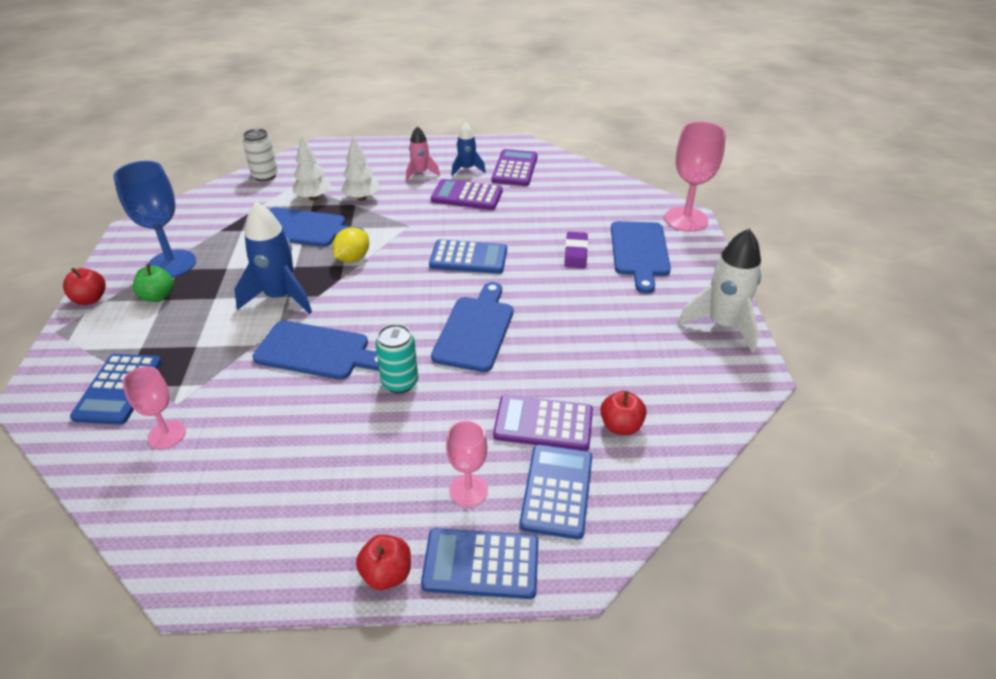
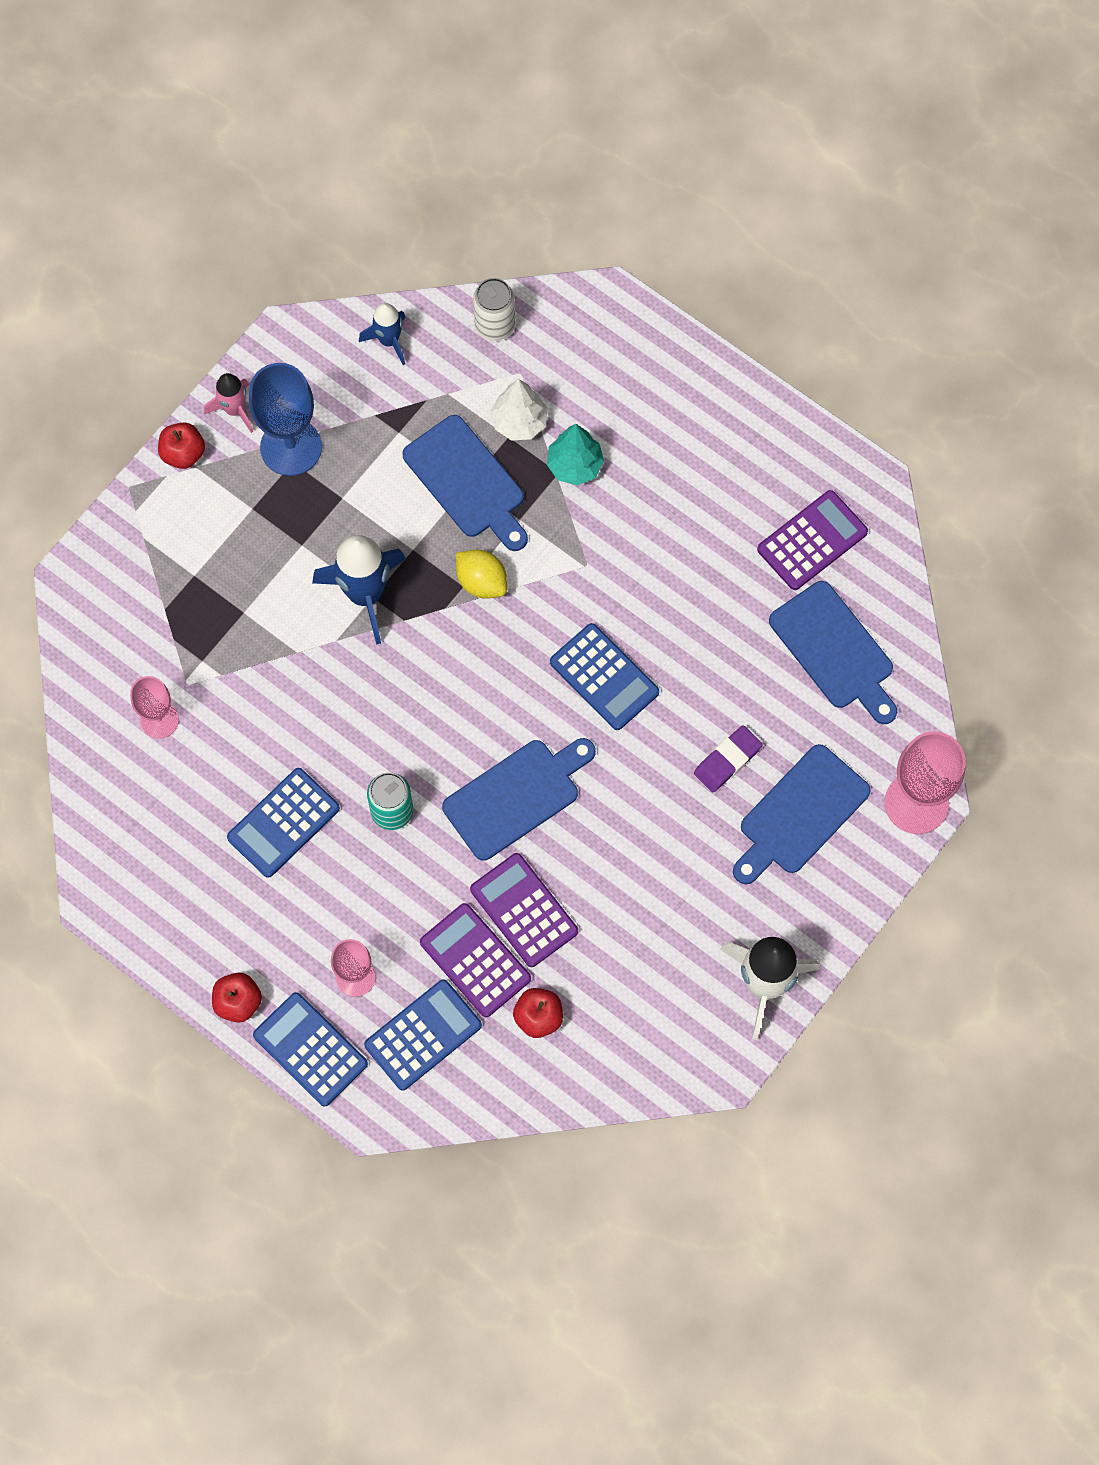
camera: 40 degrees right, 30 degrees up
(118, 389) = (147, 625): blue calculator -> blue calculator (283, 823)
(158, 296) = (249, 499): green apple -> none
(317, 351) = (347, 708): blue cutting board -> blue cutting board (835, 650)
(353, 258) = (481, 582): yellow lemon -> yellow lemon turned 60 degrees clockwise
(362, 198) = (575, 465): white tree -> turquoise tree
(421, 173) = (687, 461): pink rocket -> pink rocket (234, 409)
(467, 169) = (751, 496): blue rocket -> blue rocket (389, 340)
(467, 196) = (702, 555): purple calculator -> purple calculator (524, 910)

